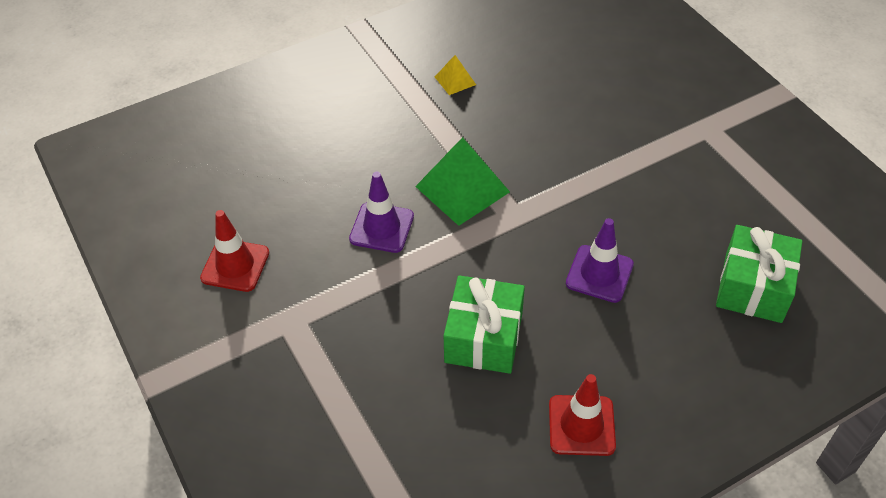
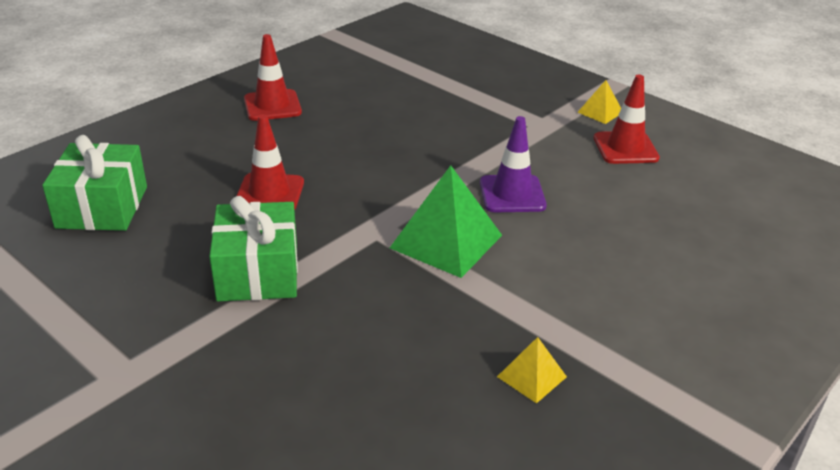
camera: 160 degrees right, 15 degrees down
(214, 329) = (600, 112): none -> yellow pyramid
(483, 337) = (370, 138): green gift -> green gift (258, 272)
(599, 274) = (269, 193): purple traffic cone -> red traffic cone

